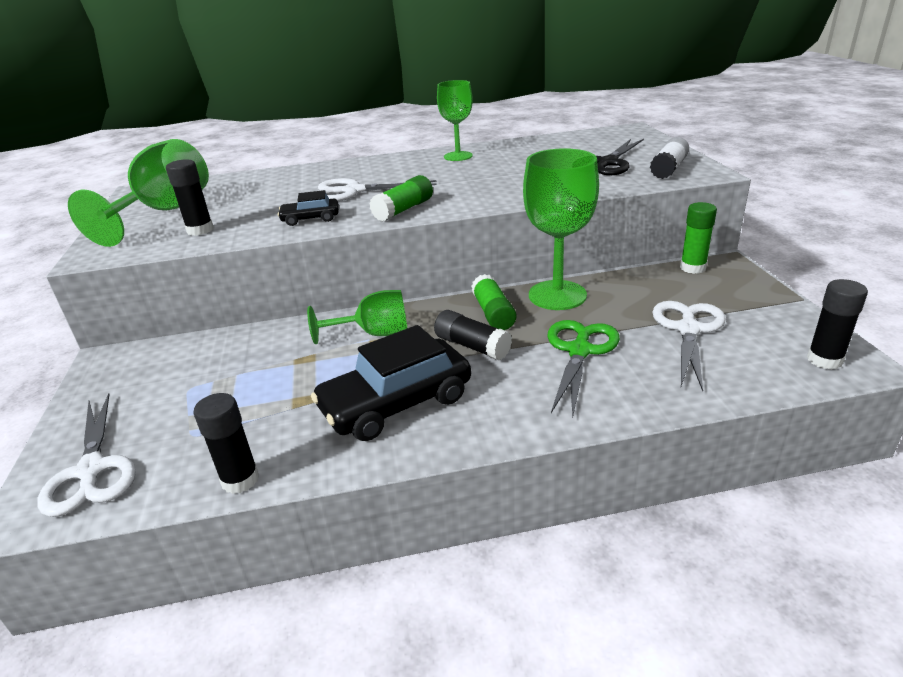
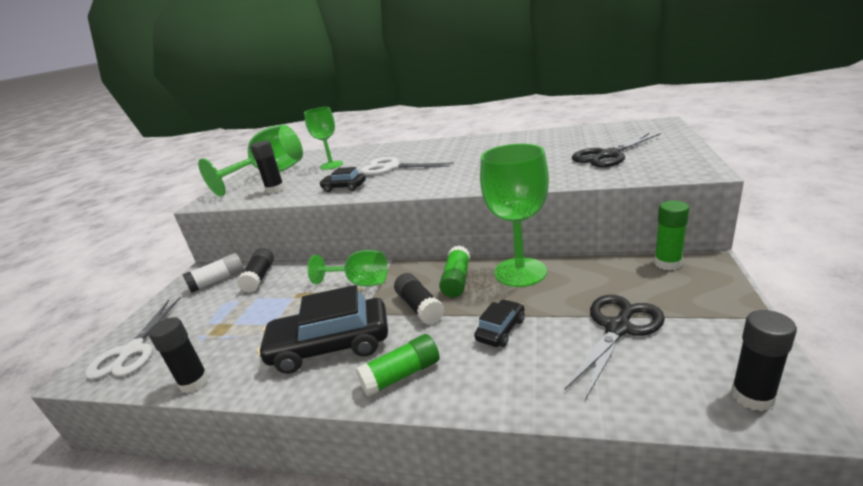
camera: 25 degrees right, 5 degrees down
(217, 350) = (259, 277): none -> black glue stick
(403, 210) = (409, 186): green glue stick -> green glue stick (401, 375)
(458, 156) = (490, 142): green goblet -> green goblet (331, 165)
(579, 351) = (501, 330): green scissors -> black car
(668, 169) = (662, 164): white glue stick -> white glue stick (218, 280)
(688, 329) = (618, 328): white scissors -> black scissors

